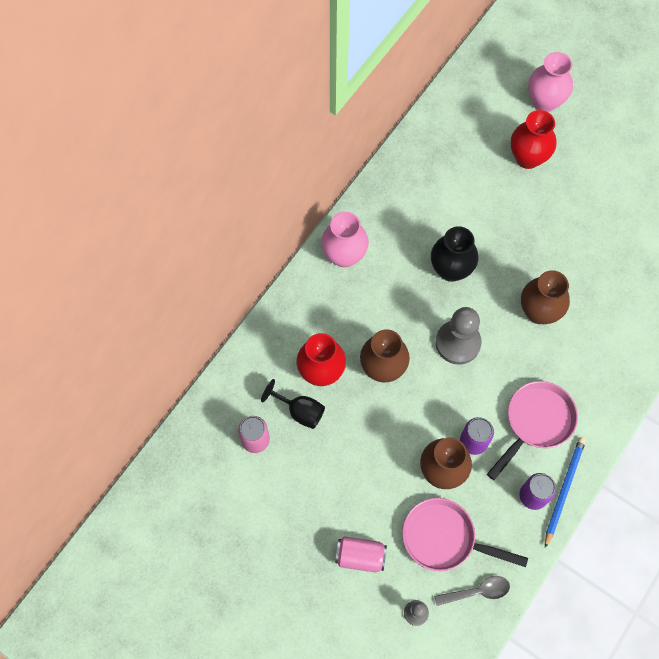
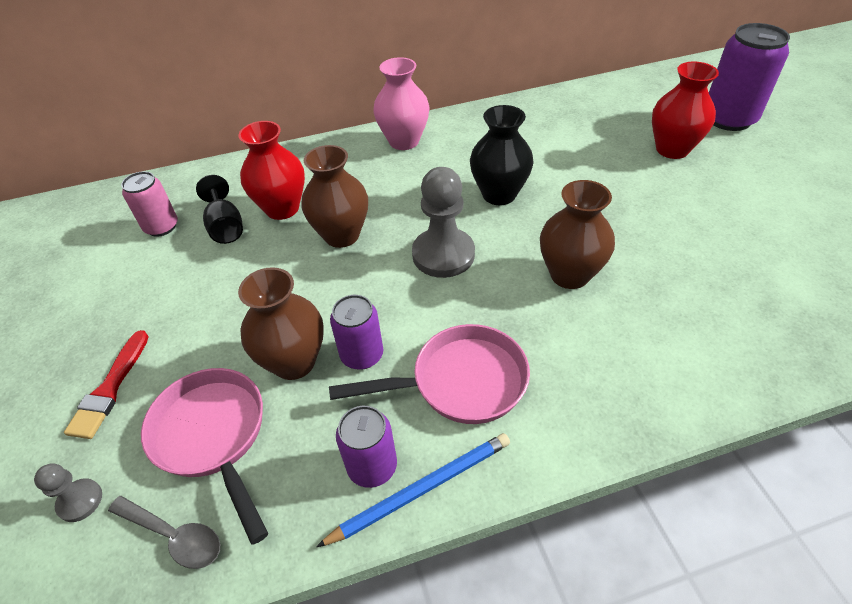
camera: 40 degrees right, 20 degrees down
(360, 556) = (110, 388): pink can -> red brush
(544, 102) = (728, 119): pink vase -> purple can

